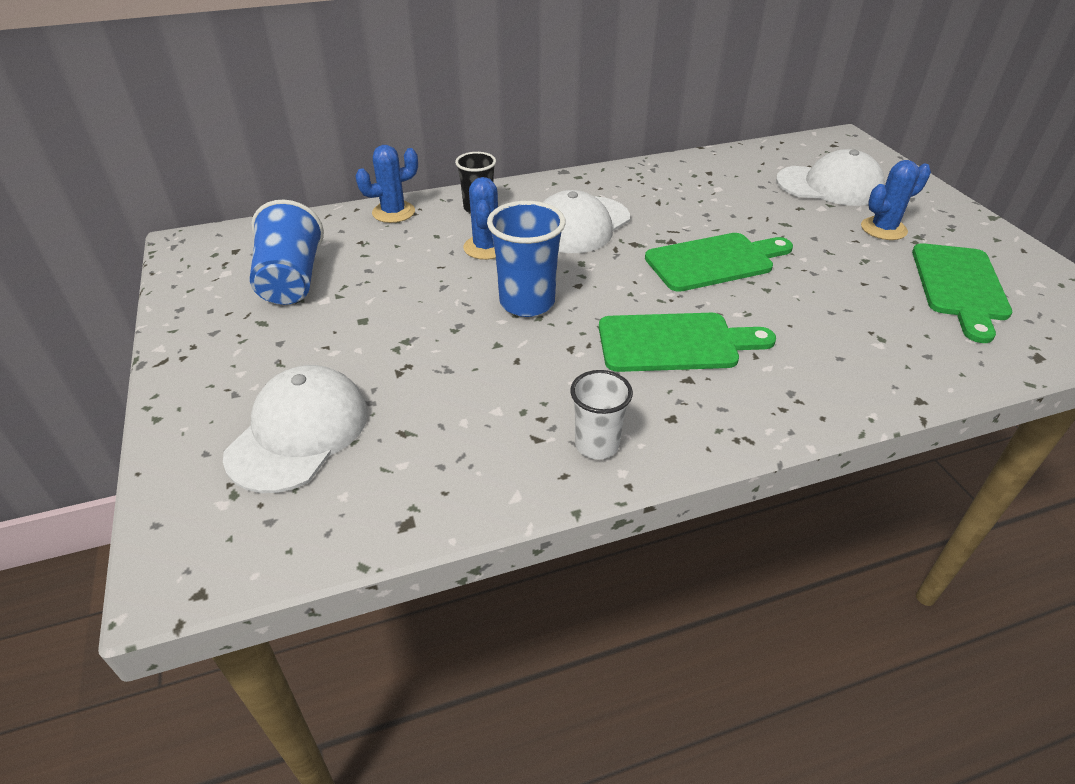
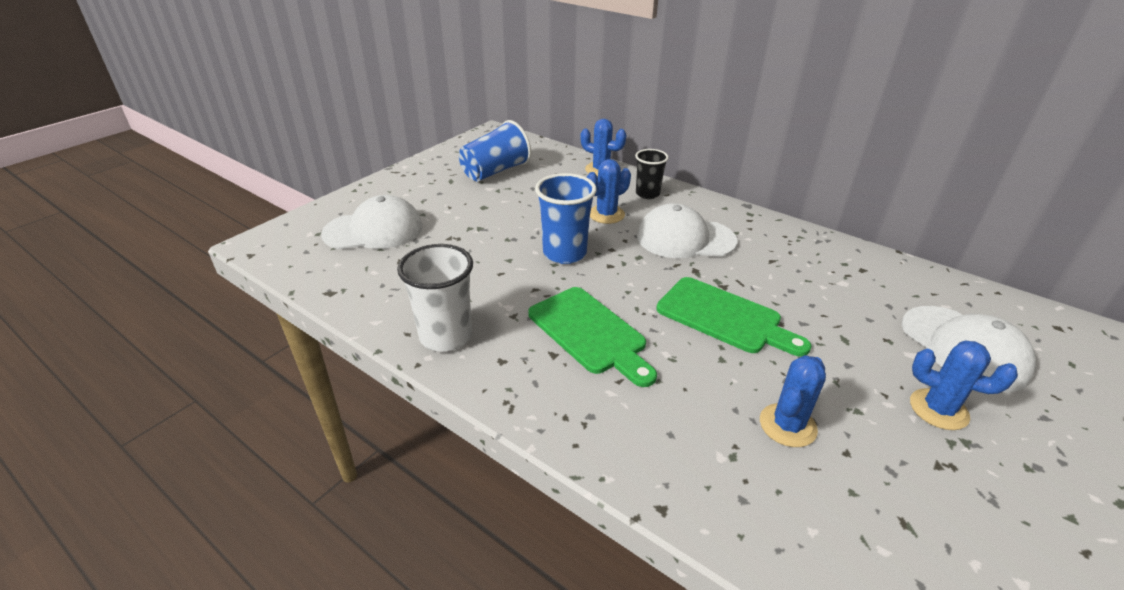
camera: 55 degrees right, 5 degrees down
(597, 445) = (446, 336): white cup -> white cup, size x1.54
(863, 297) = (787, 425): none -> blue cactus
(960, 286) = (909, 500): green cutting board -> none

